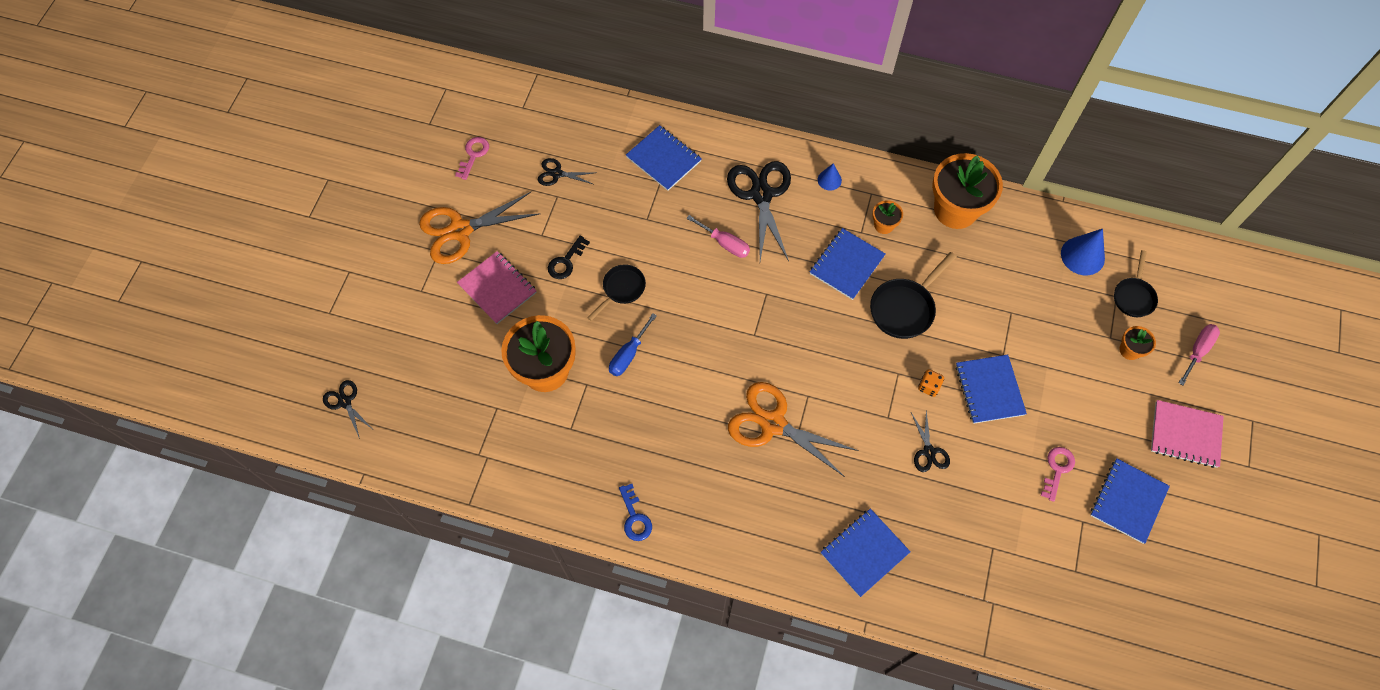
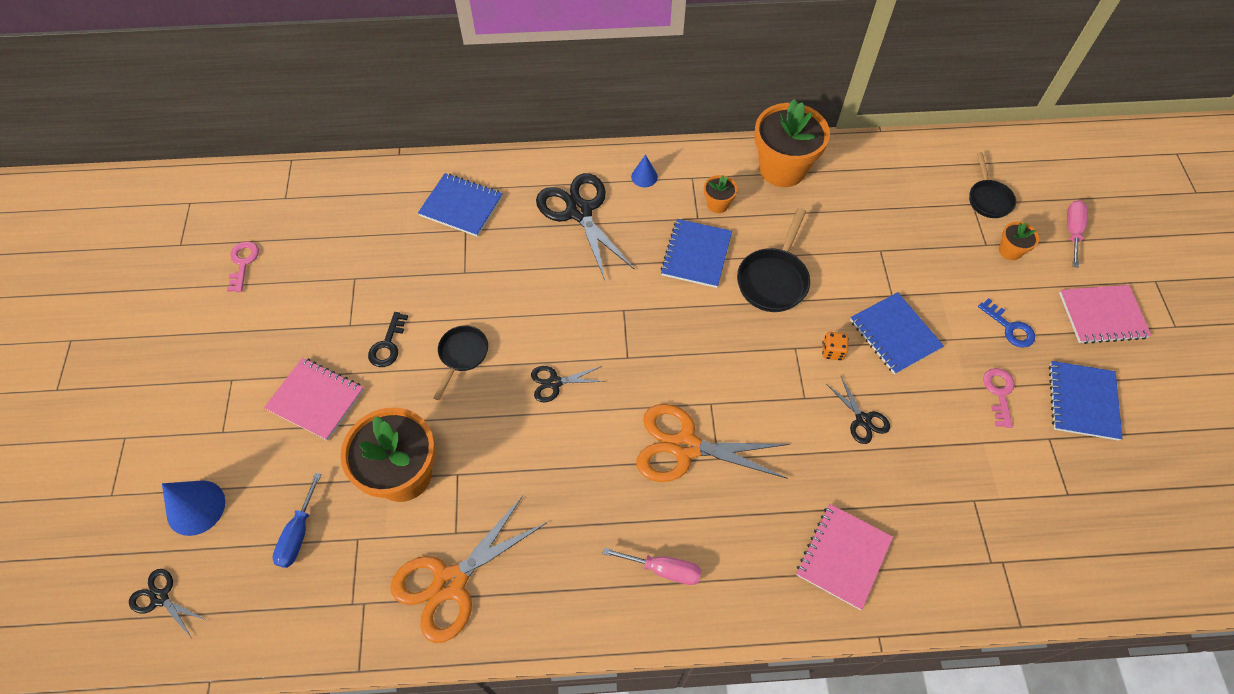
camera: 20 degrees left, 5 degrees down
(460, 230) = (251, 349): orange scissors -> orange scissors (450, 582)
(557, 173) = (347, 255): black scissors -> black scissors (554, 382)
(628, 354) = (495, 424): blue screwdriver -> blue screwdriver (298, 534)
(635, 517) = (568, 612): blue key -> blue key (1009, 327)
(725, 243) = (559, 272): pink screwdriver -> pink screwdriver (663, 569)
(864, 552) = (843, 556): blue notebook -> pink notebook
(1082, 256) = (923, 175): blue cone -> blue cone (196, 507)

